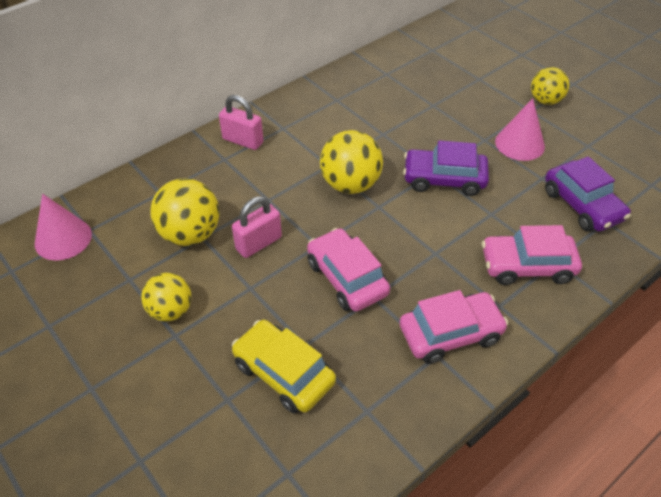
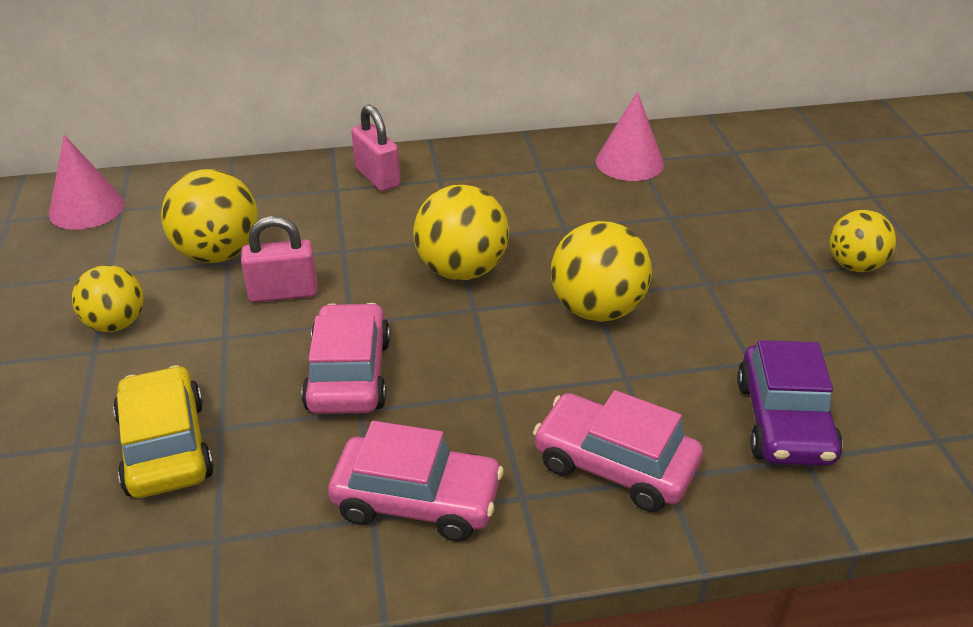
camera: 30 degrees right, 10 degrees down
(444, 179) = (597, 309): purple car -> yellow ball
(519, 144) = (757, 306): pink cone -> pink cone (629, 162)

